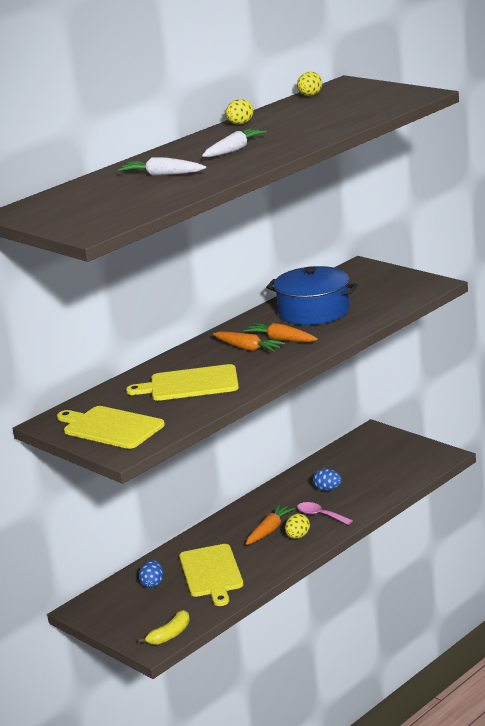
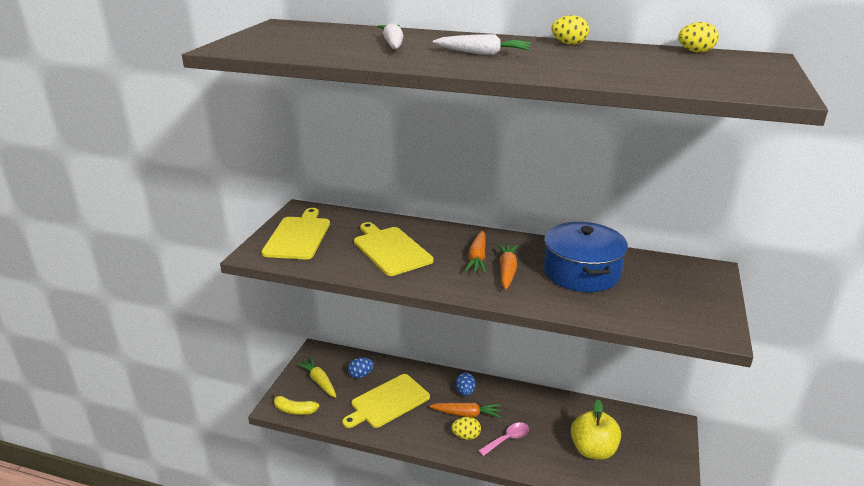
camera: 60 degrees right, 5 degrees up
(137, 613) = (319, 381): none -> yellow carrot
(320, 515) = (508, 439): pink spoon -> pink spoon turned 45 degrees clockwise
(327, 489) = (553, 429): blue egg -> blue egg (465, 392)
(368, 477) = (593, 450): none -> yellow apple

